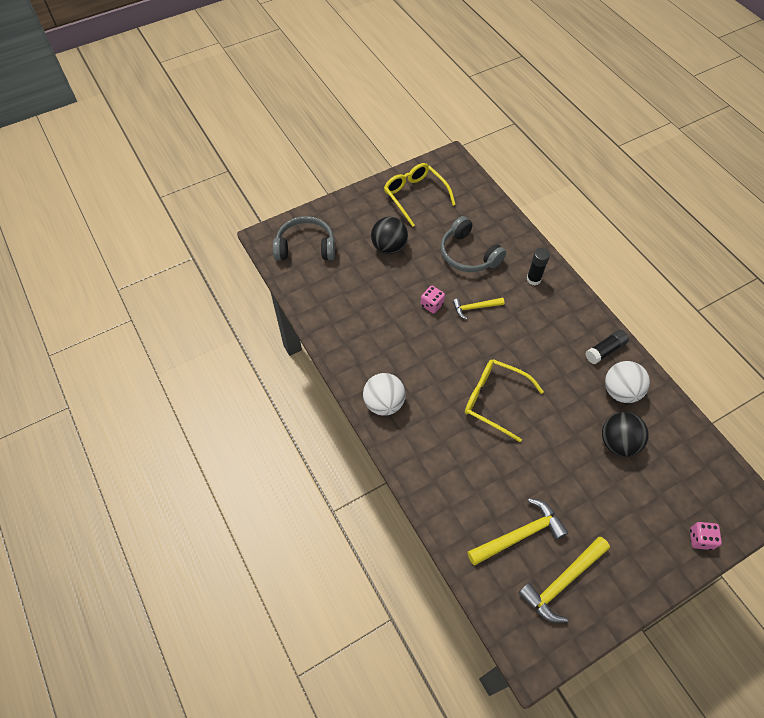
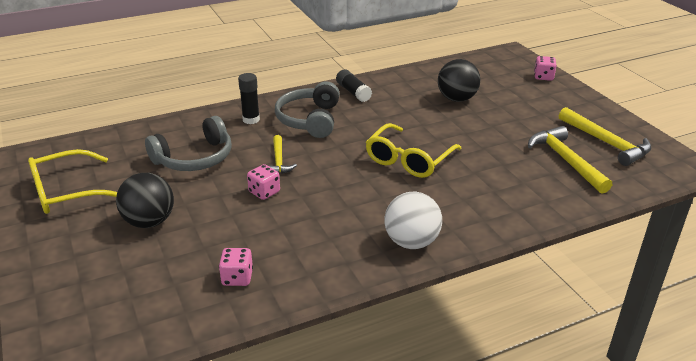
camera: 85 degrees left, 25 degrees down
(305, 247) = (102, 312): grey headphones -> grey headphones (309, 120)
(338, 305) = (237, 278): none -> pink dice
(620, 391) = (401, 91): white ball -> none

